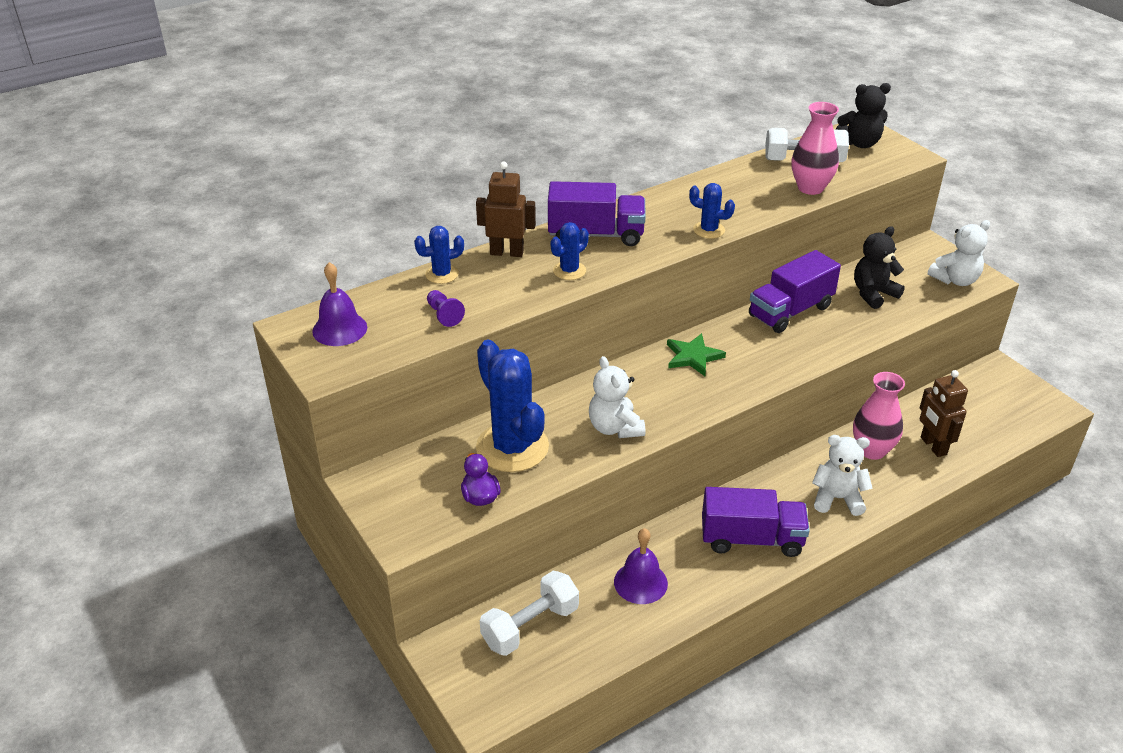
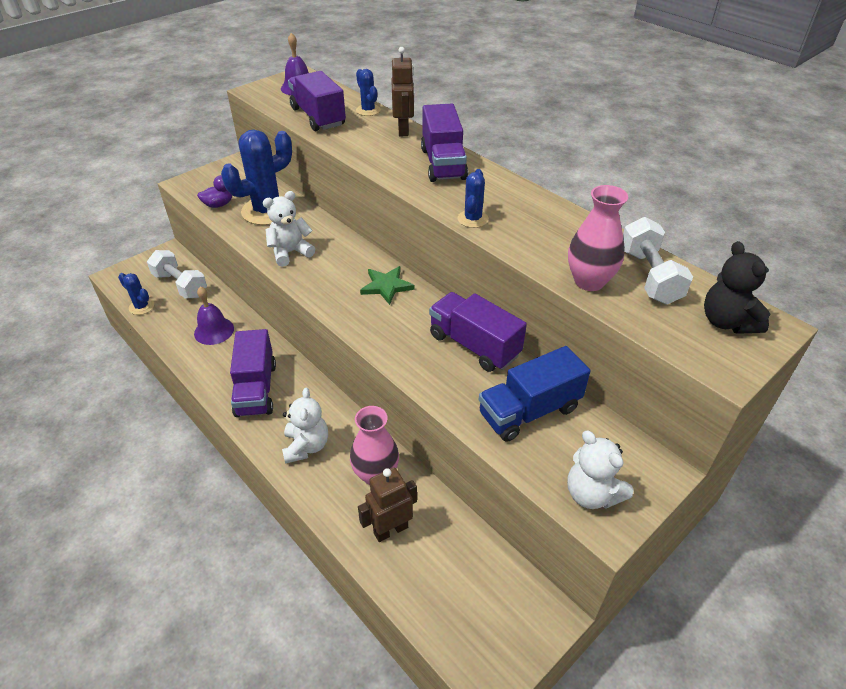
camera: 80 degrees right, 5 degrees up
(444, 315) = (318, 117): purple pawn -> purple truck
(569, 271) = (385, 157): blue cactus -> blue cactus (141, 307)
(873, 294) = (529, 411): black teddy bear -> blue truck

